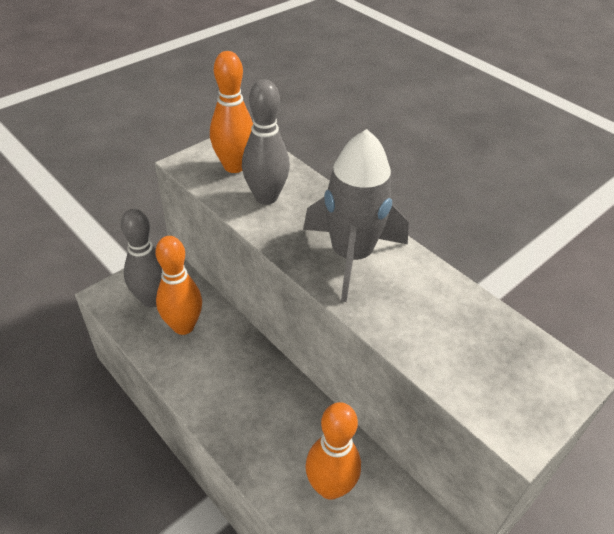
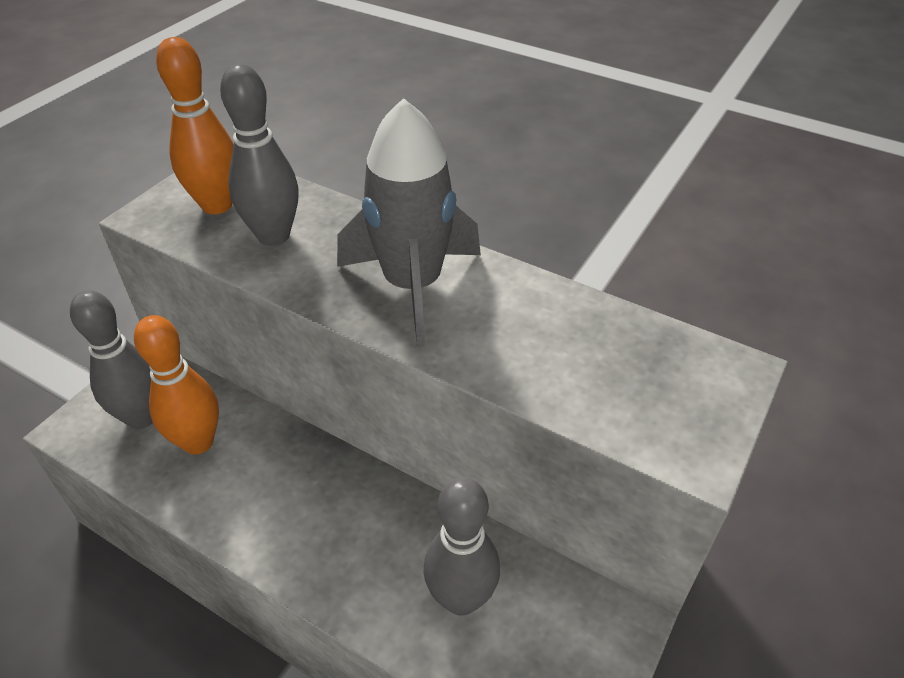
camera: 15 degrees left, 0 degrees up
(330, 487) = (461, 598): orange bowling pin -> grey bowling pin

